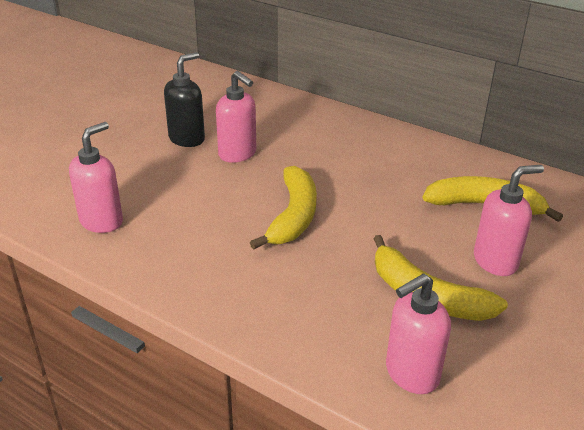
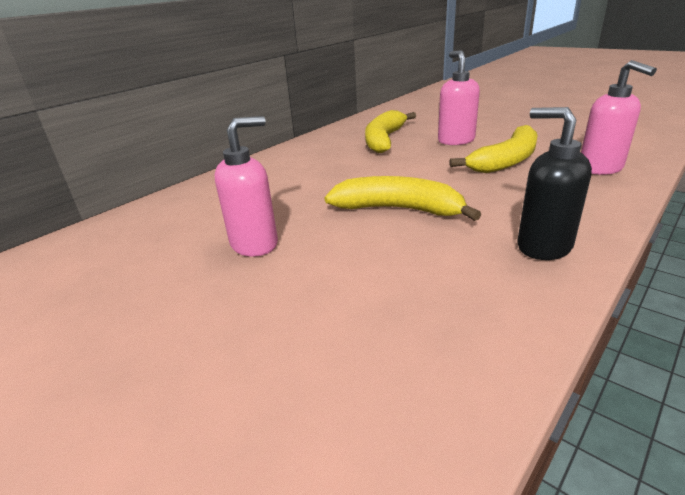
camera: 80 degrees left, 5 degrees down
(102, 221) = (414, 367): pink soap dispenser -> none
(187, 139) = (186, 288): black soap dispenser -> black soap dispenser (543, 246)

